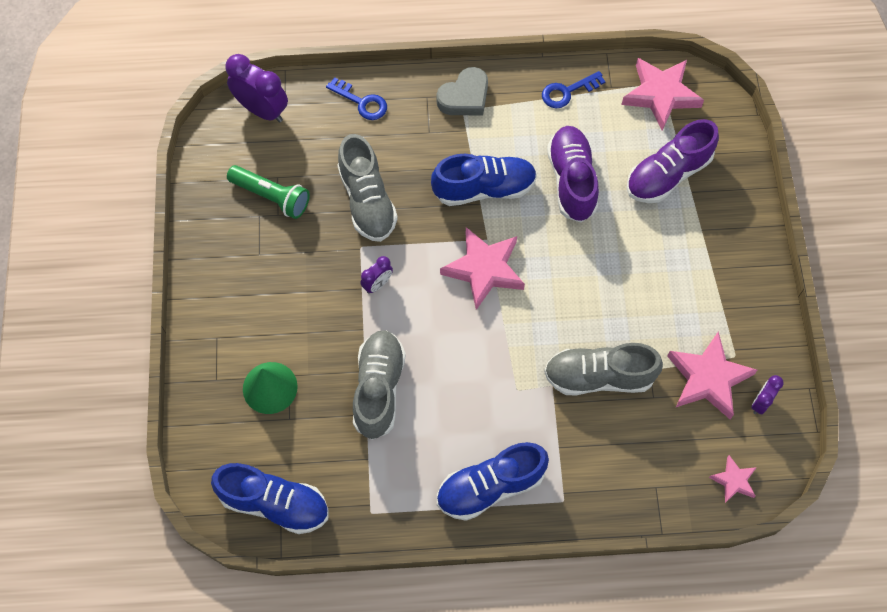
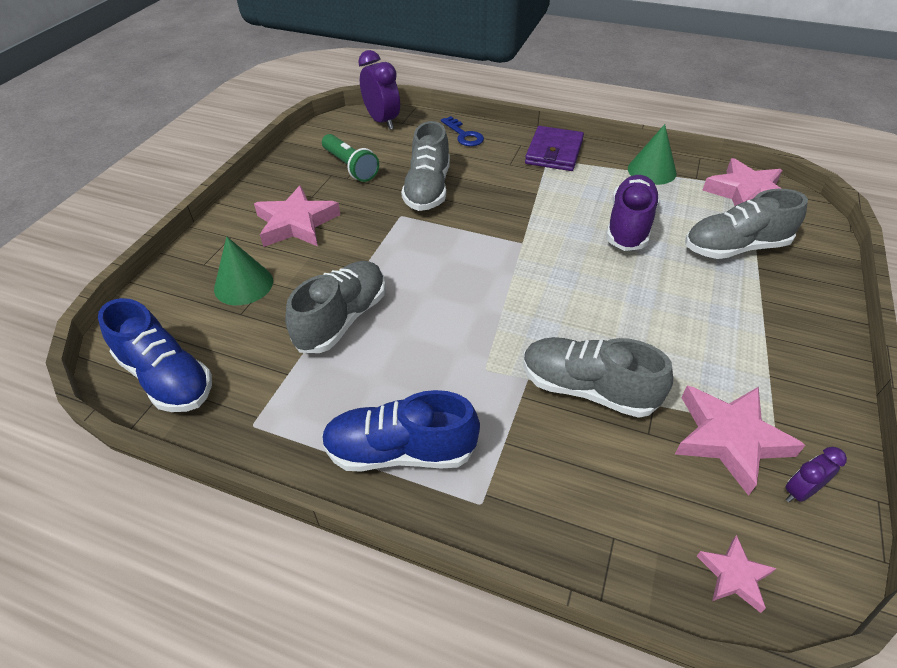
camera: 25 degrees right, 20 degrees down
(377, 284) = (397, 243): purple clock -> none
(464, 97) = (554, 152): grey heart -> purple wallet
(484, 188) = (539, 209): blue shoe -> none
(484, 269) = (506, 263): pink star -> pink star (296, 223)
(567, 92) = (651, 171): blue key -> green cone
(667, 174) = (735, 248): purple shoe -> grey shoe

